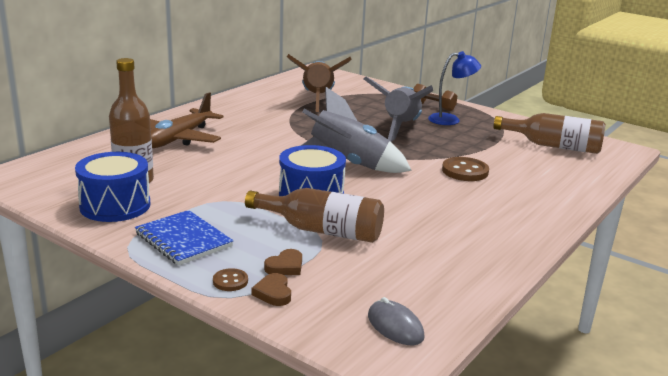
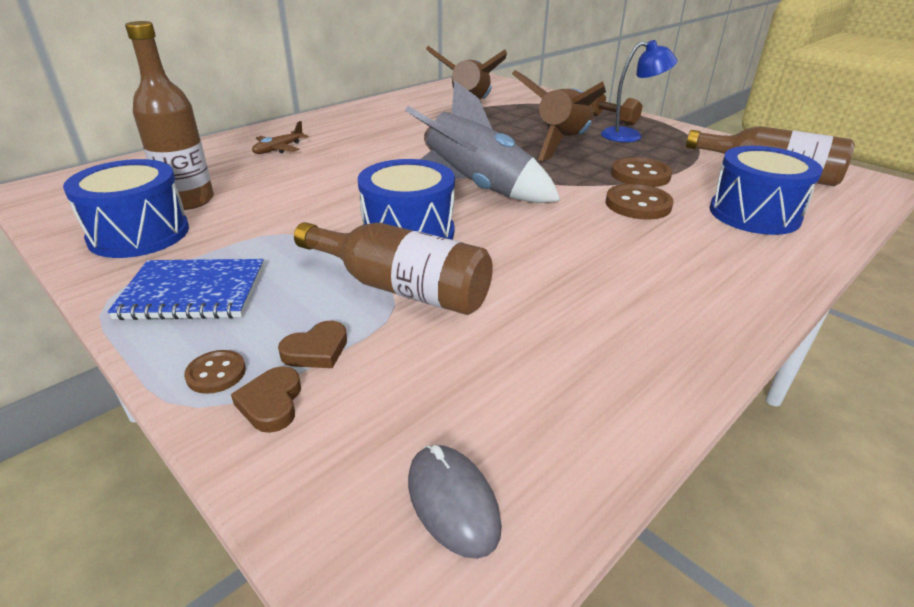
camera: 10 degrees right, 10 degrees up
(178, 139) = (279, 149): brown plane -> brown plane, size x0.48
(183, 240) = (193, 292): blue notebook -> blue notebook turned 60 degrees counterclockwise
(400, 128) = (562, 144): grey rocket -> brown rocket
(463, 150) = (640, 175): none -> brown button
(544, 175) = (754, 214): none -> blue drum

